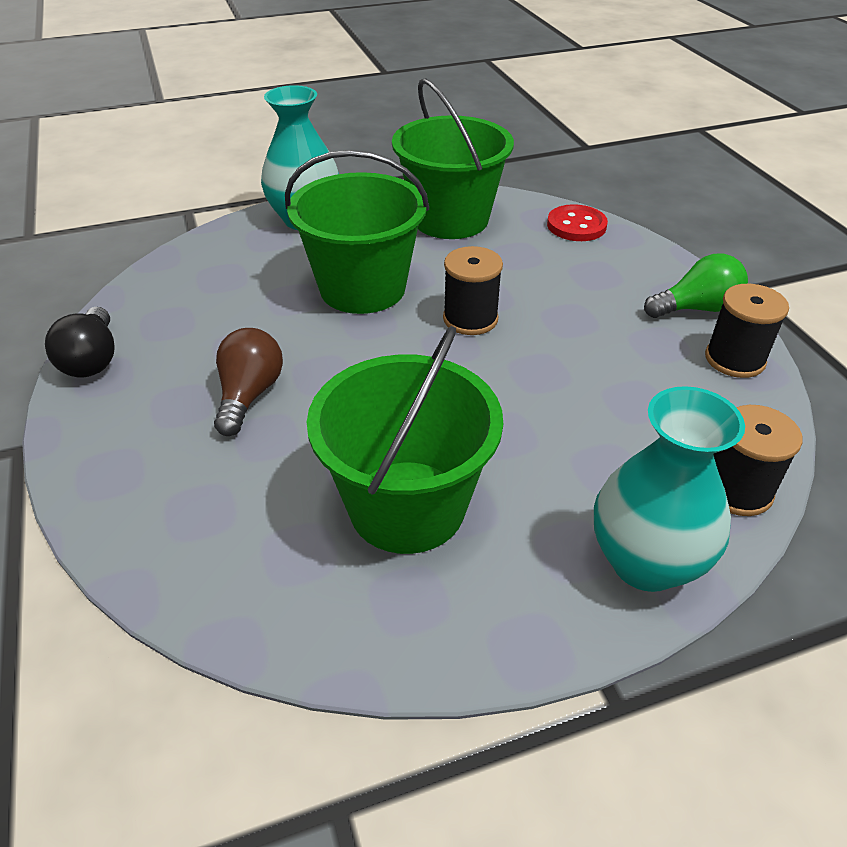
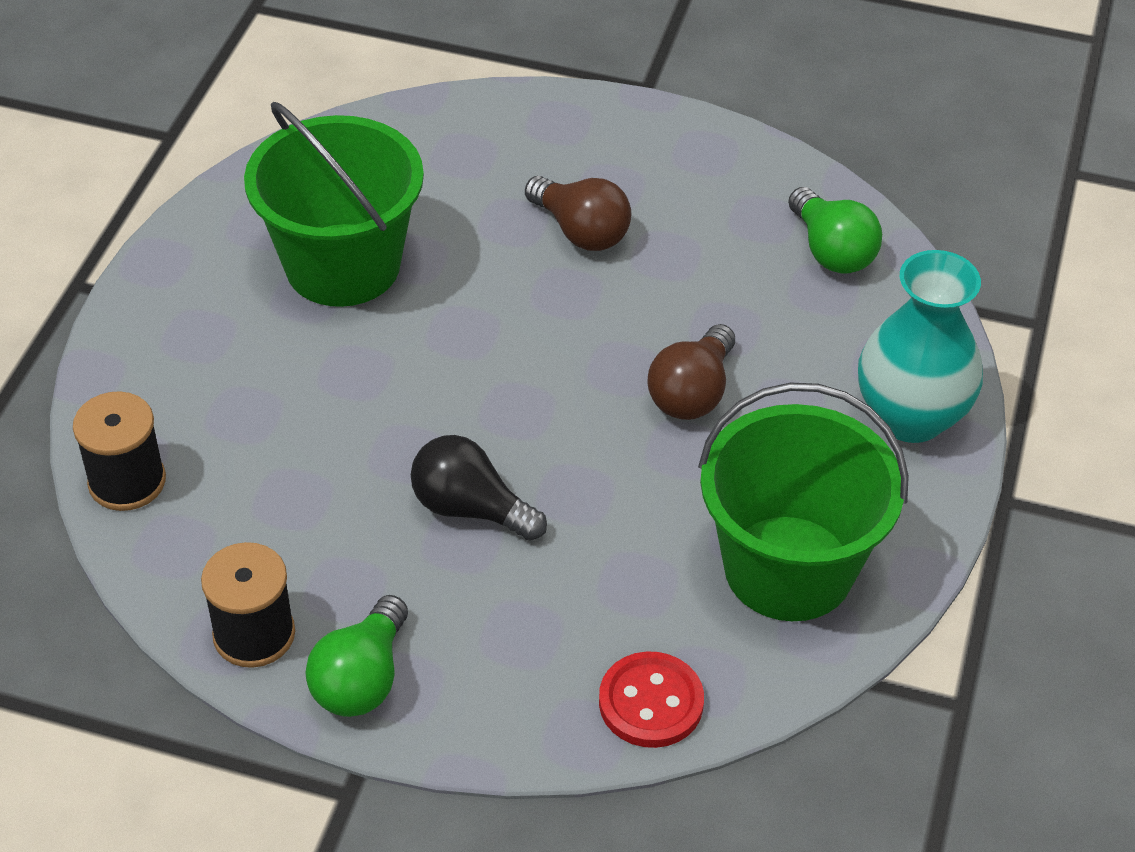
camera: 125 degrees right, 5 degrees up
(92, 360) = (738, 151): black light bulb -> black light bulb (470, 508)
(181, 285) = (831, 251): none -> green light bulb
(362, 288) = (692, 393): green bucket -> brown light bulb
(470, 319) = (546, 452): black spool -> none
(645, 562) = (140, 367): turquoise vase -> none

